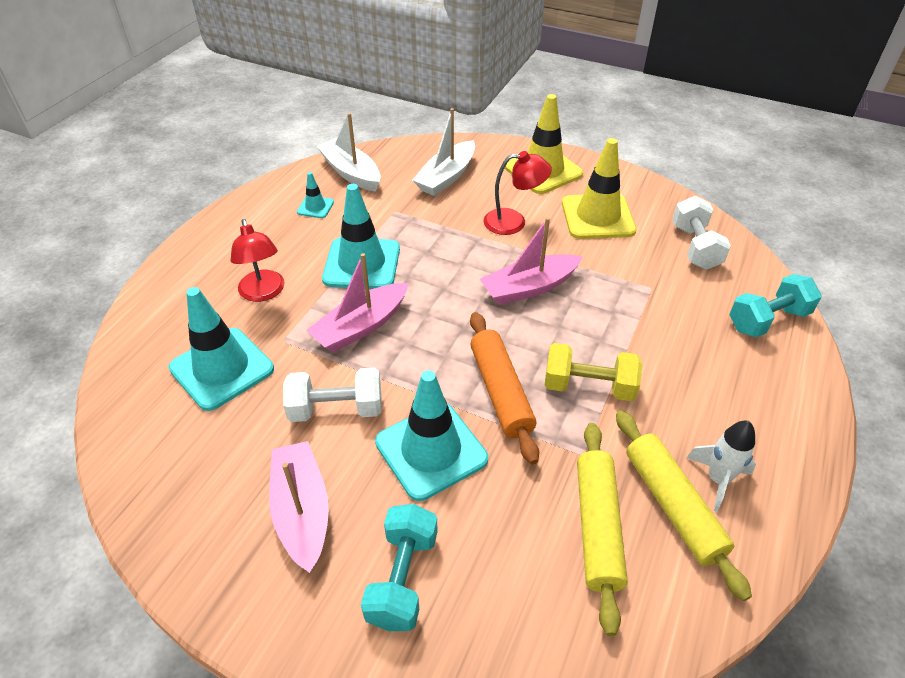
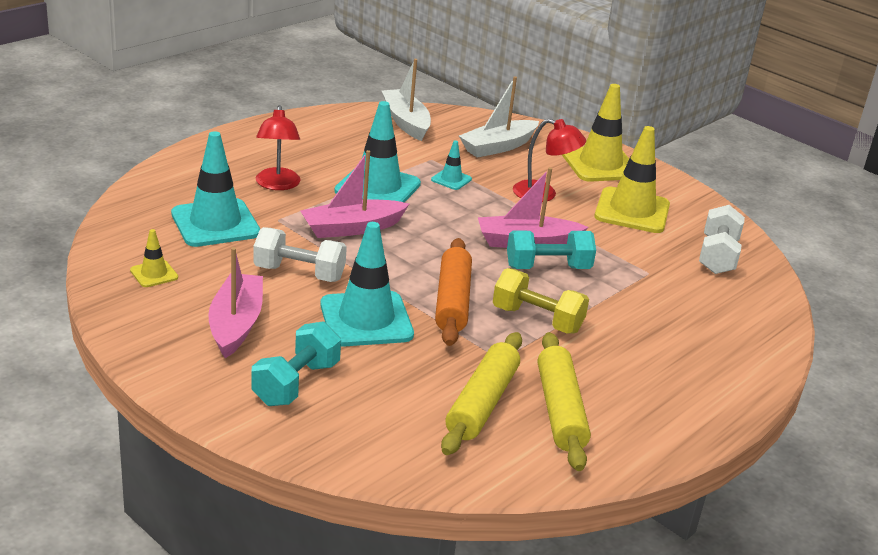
camera: 15 degrees right, 15 degrees down
(184, 468) = (154, 274): none -> yellow traffic cone
(315, 207) = (357, 138): turquoise traffic cone -> turquoise traffic cone (451, 179)
(717, 479) = (615, 407): white rocket -> none
(767, 320) = (751, 324): turquoise dumbbell -> turquoise dumbbell (548, 268)

